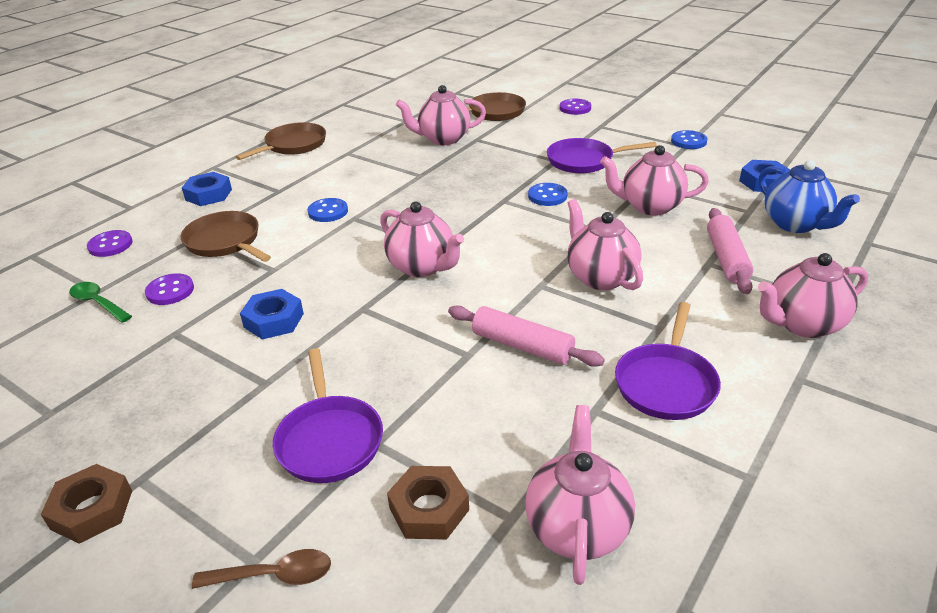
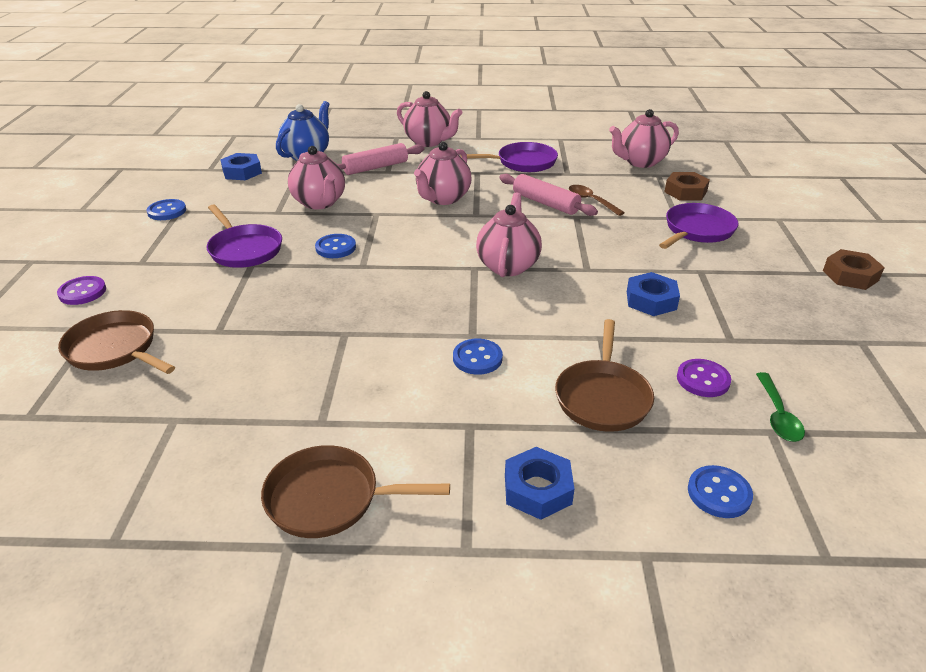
camera: 125 degrees left, 0 degrees up
(110, 245) = (719, 493): purple button -> blue button
(274, 575) = (773, 211): brown spoon -> brown spoon (591, 201)
(443, 139) = (230, 356): pink teapot -> none
(522, 346) = (545, 203): pink rolling pin -> pink rolling pin turned 45 degrees counterclockwise

